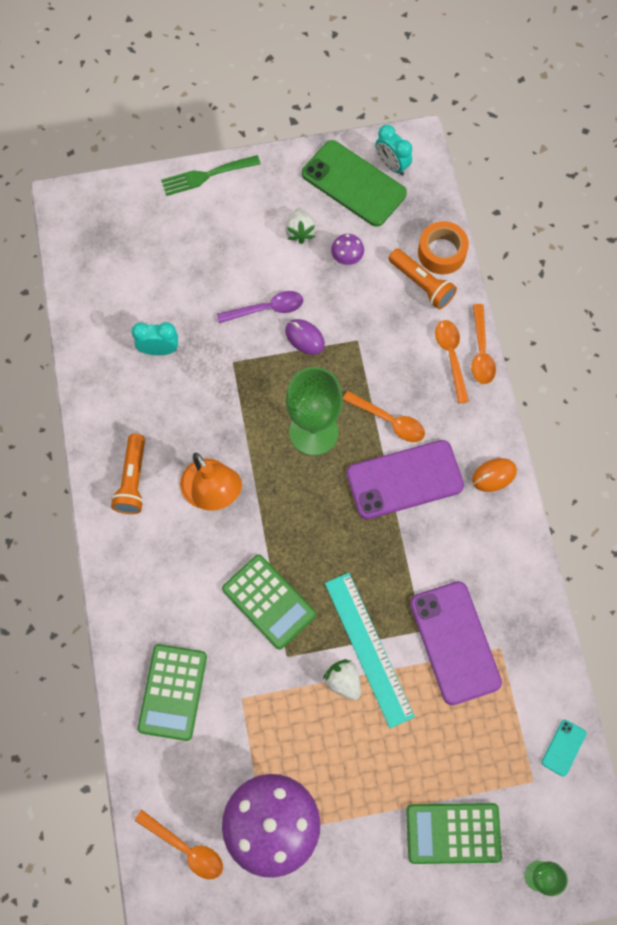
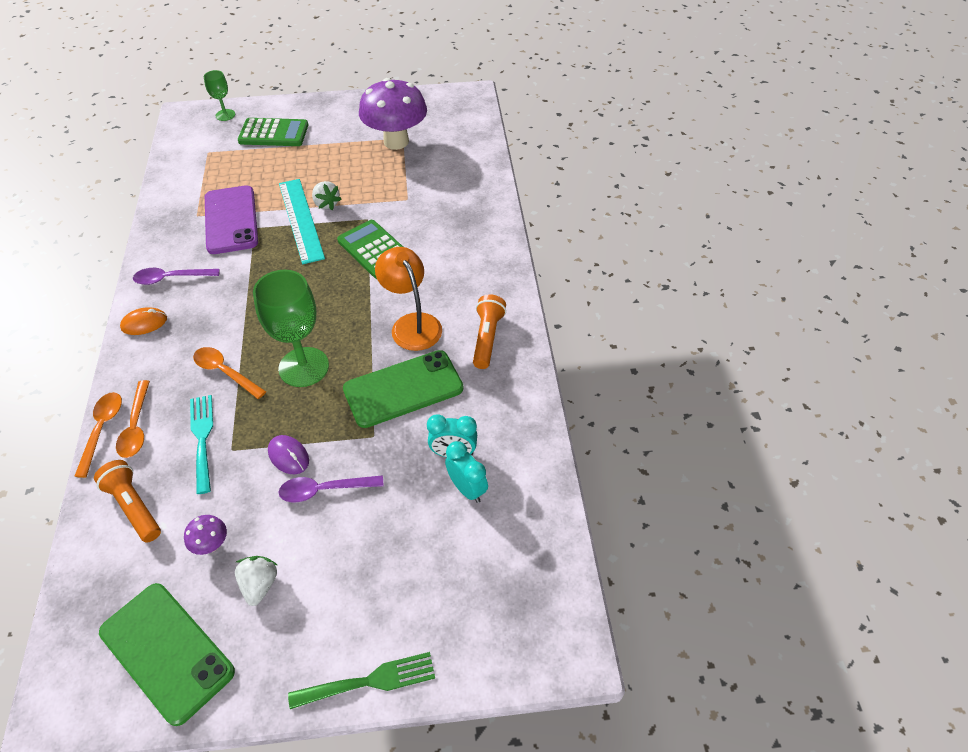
camera: 175 degrees left, 20 degrees down
(173, 692) = (460, 204): green calculator -> none
(186, 848) = (457, 135): orange spoon -> none
(212, 413) = (403, 389): none -> green phone
(386, 349) = (202, 438): none -> turquoise fork
(392, 165) = (103, 678): turquoise clock -> turquoise clock (467, 488)
(404, 479) = (229, 324): purple phone -> none
(441, 252) = (92, 544): orange tape -> none
(491, 540) = (171, 278): none -> purple spoon
(563, 747) = (177, 165): turquoise phone -> none

